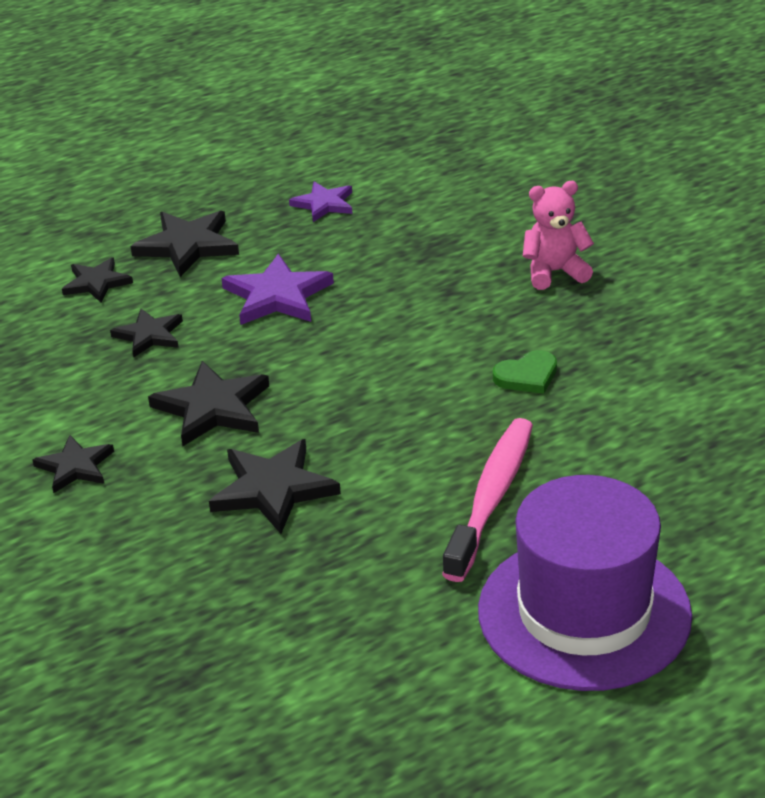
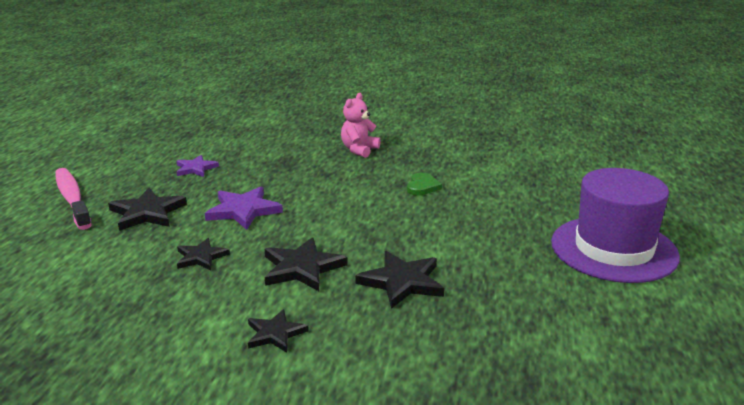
camera: 50 degrees left, 10 degrees down
(97, 283) = (118, 251): black star -> none
(492, 497) = (498, 232): pink toothbrush -> pink toothbrush (72, 199)

